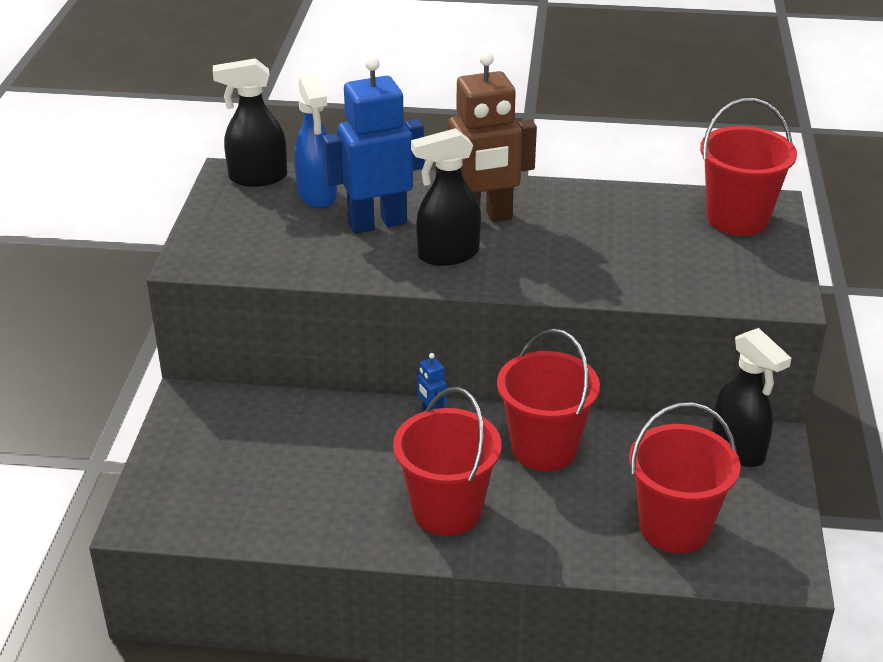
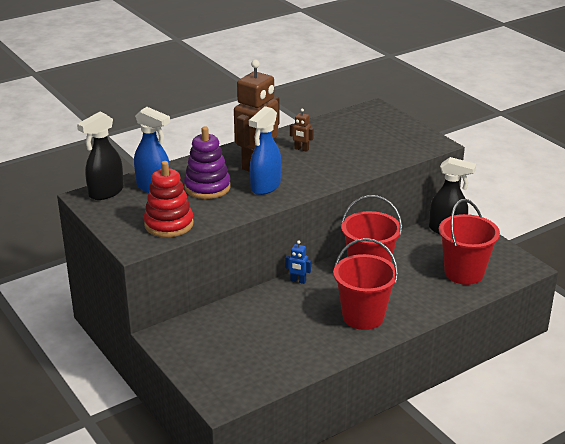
camera: 40 degrees left, 5 degrees down
(265, 251) = (169, 224): none -> red stacking toy
(377, 223) = (207, 187): blue robot -> purple stacking toy
(447, 255) = (265, 187): black spray bottle -> blue spray bottle
(572, 222) = (301, 149): none -> brown robot
(737, 219) = (370, 119): red bucket -> none

